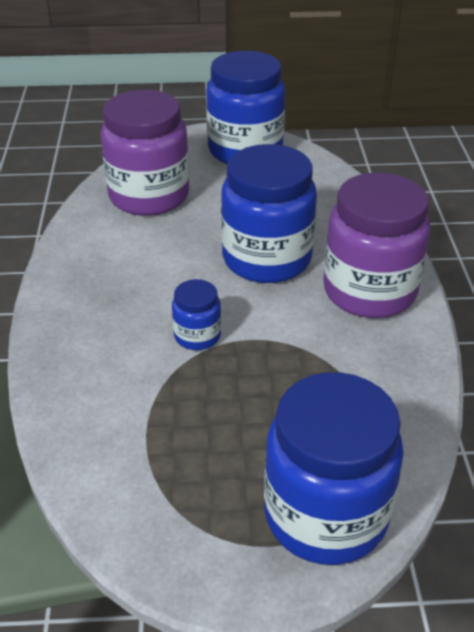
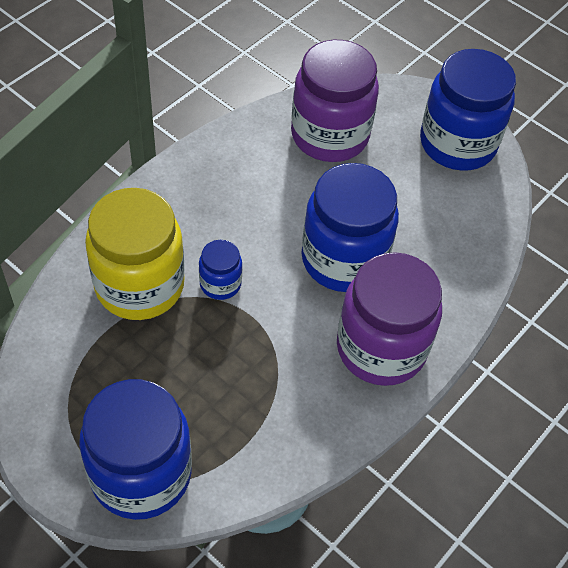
camera: 40 degrees right, 15 degrees up
(131, 385) = (139, 285): none -> yellow jar

